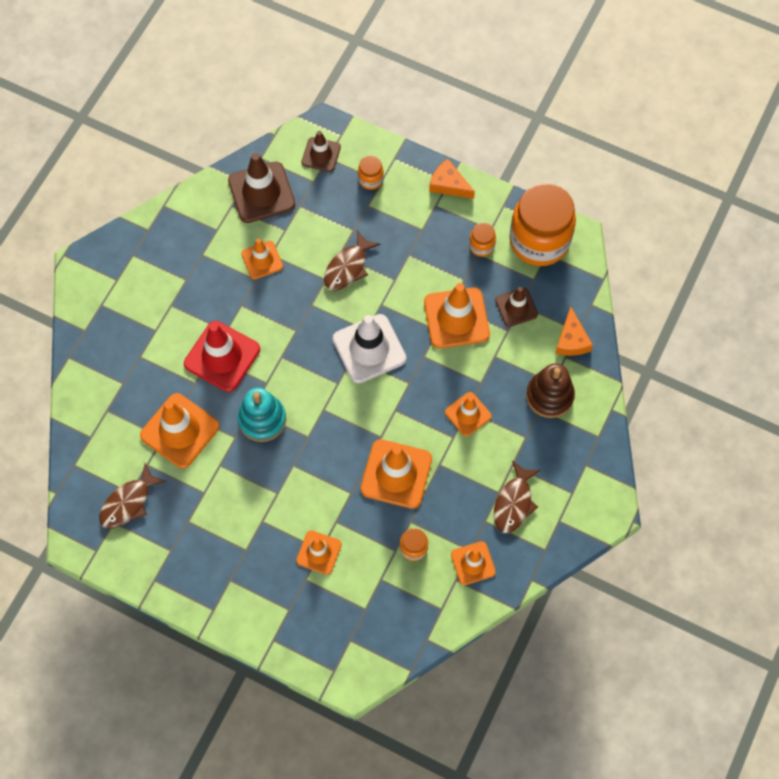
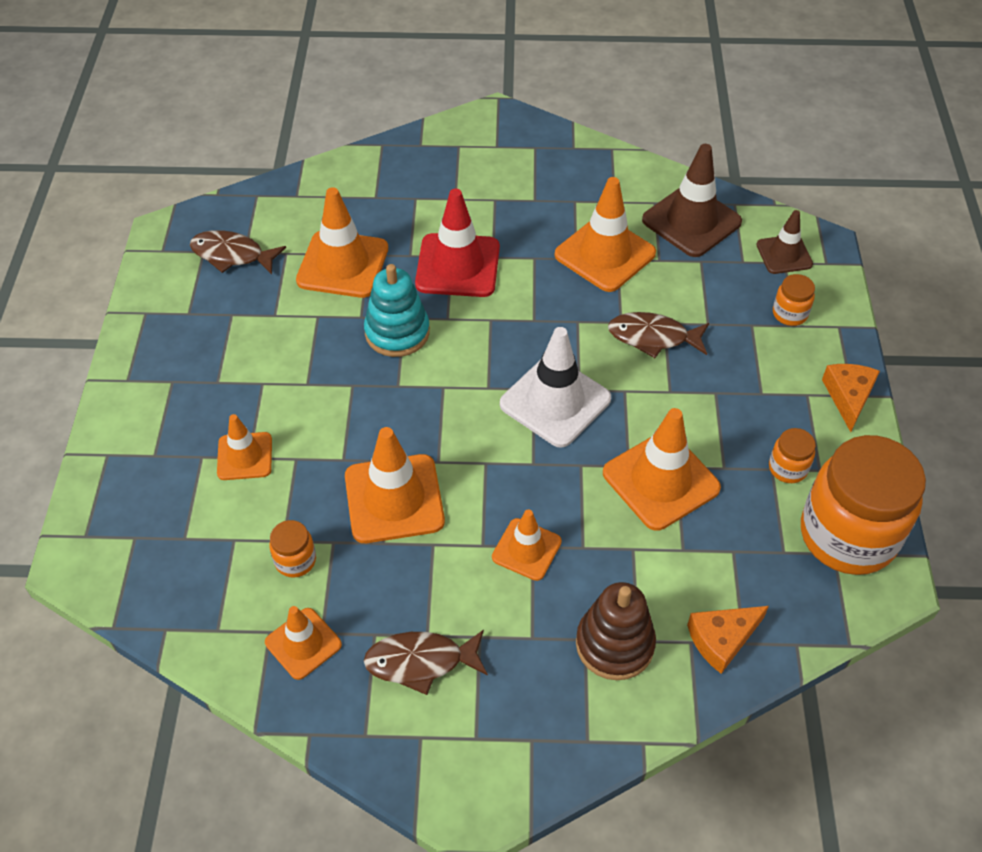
camera: 65 degrees right, 15 degrees down
(262, 260) = (605, 254): orange traffic cone -> orange traffic cone, size x1.68
(516, 307) = (725, 546): brown traffic cone -> none

